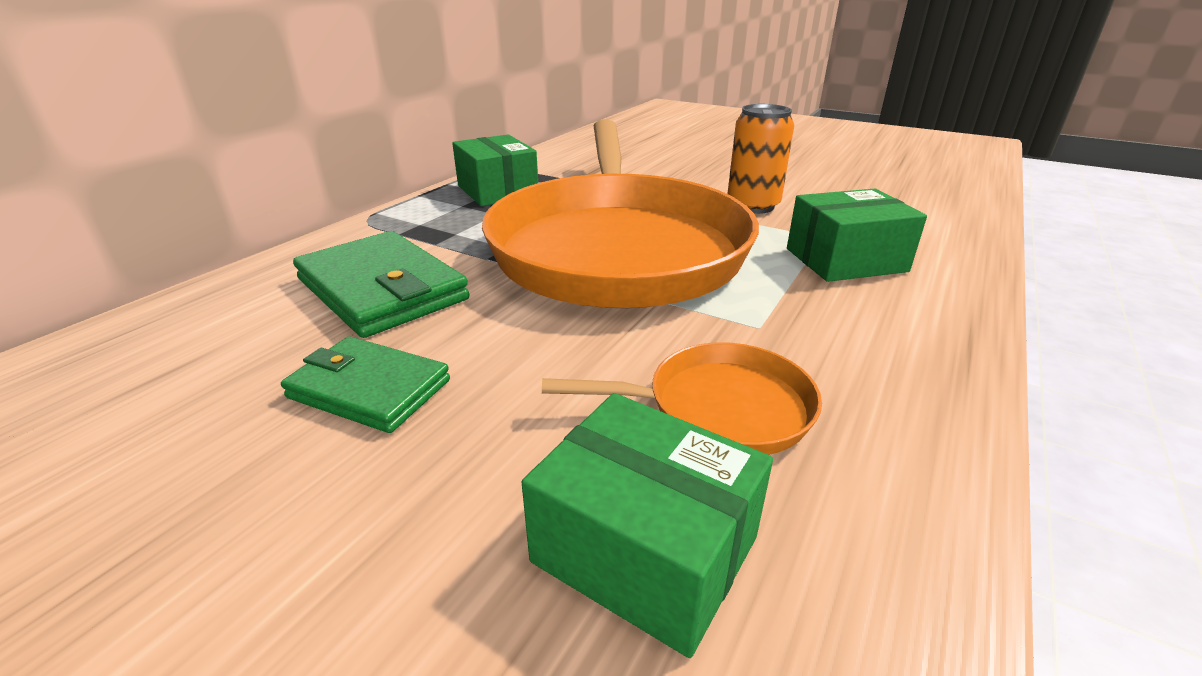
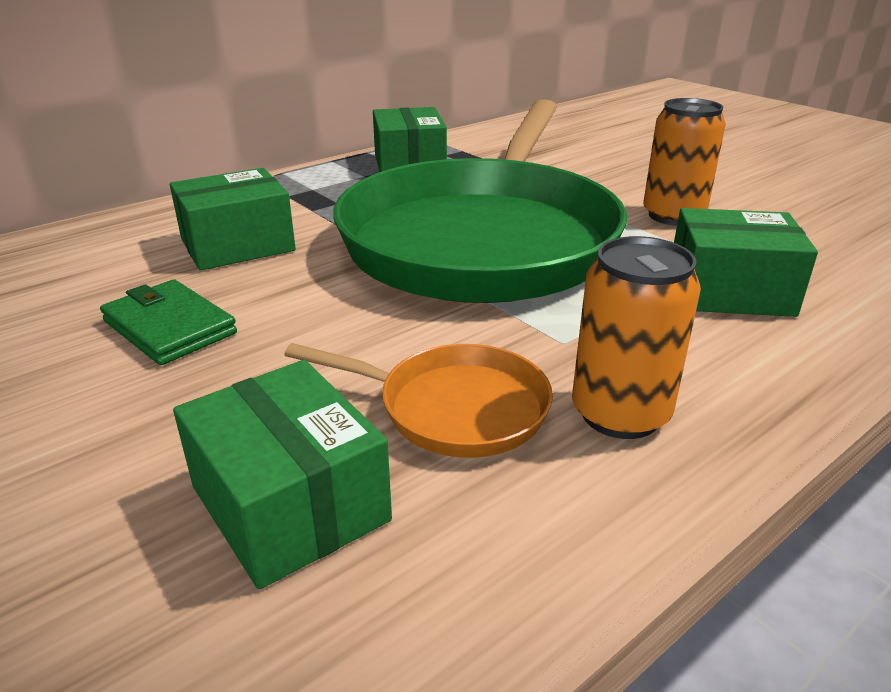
camera: 20 degrees right, 0 degrees up
(382, 289) = (237, 245): green wallet -> green box
(617, 247) = (483, 239): orange pan -> green pan
(856, 380) = (620, 414): none -> orange can

